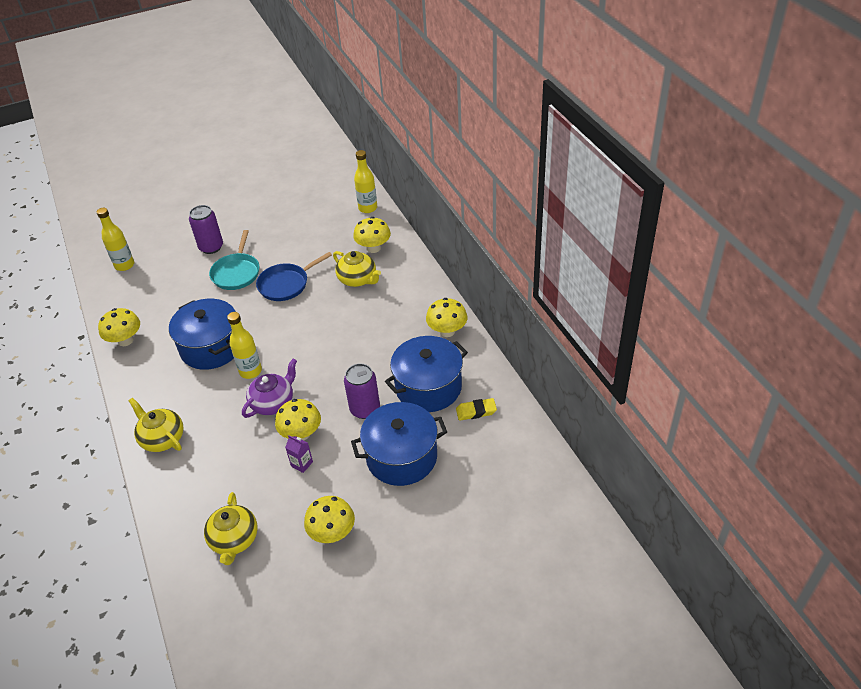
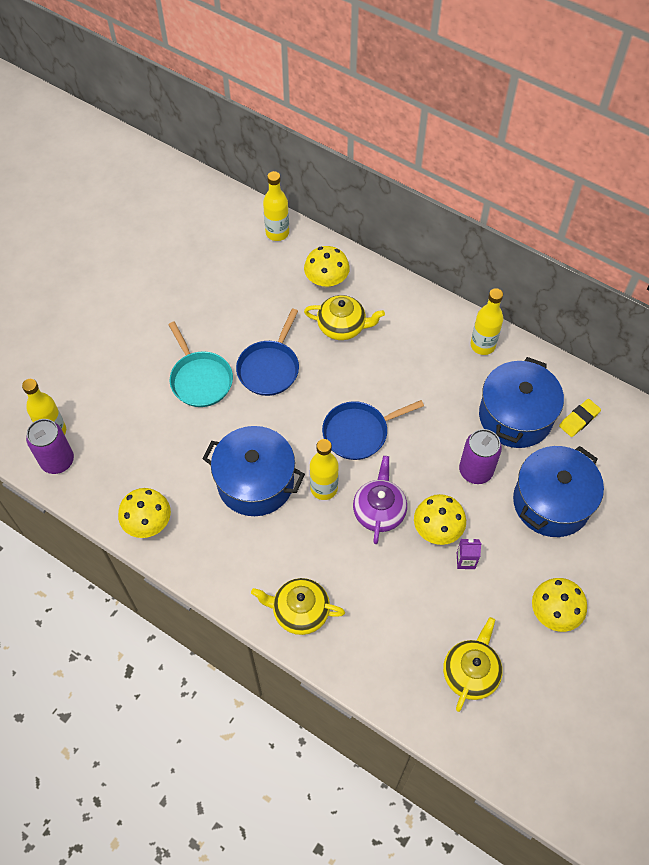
camera: 35 degrees left, 15 degrees up
(211, 247) = (139, 360): purple can -> purple can (57, 461)
(234, 540) = (470, 672): yellow teapot -> yellow teapot turned 120 degrees counterclockwise
(306, 348) = (358, 432): none -> blue pan
(447, 331) = (482, 345): yellow mushroom -> yellow bottle

